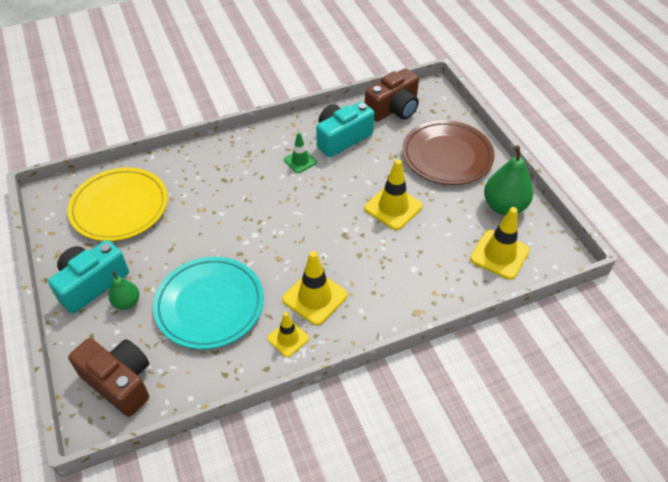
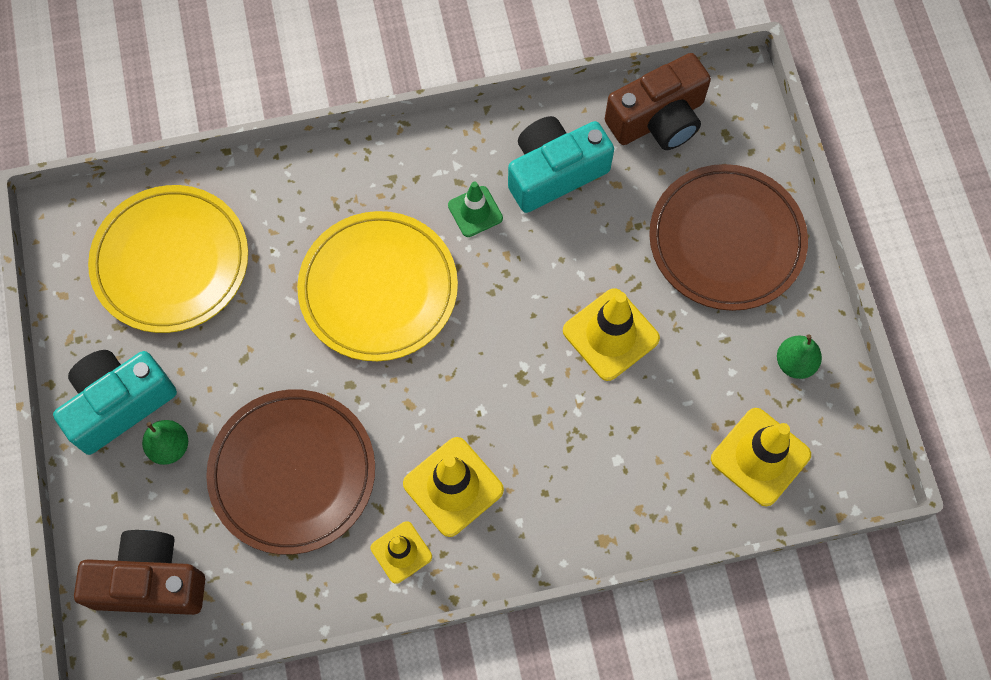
camera: 10 degrees right, 20 degrees up
(119, 382) = (150, 581): brown camera -> brown camera turned 45 degrees counterclockwise
(210, 305) = (293, 473): turquoise plate -> brown plate
(249, 204) = (378, 289): none -> yellow plate
(504, 206) = (794, 363): green pear -> green pear, size x0.56

